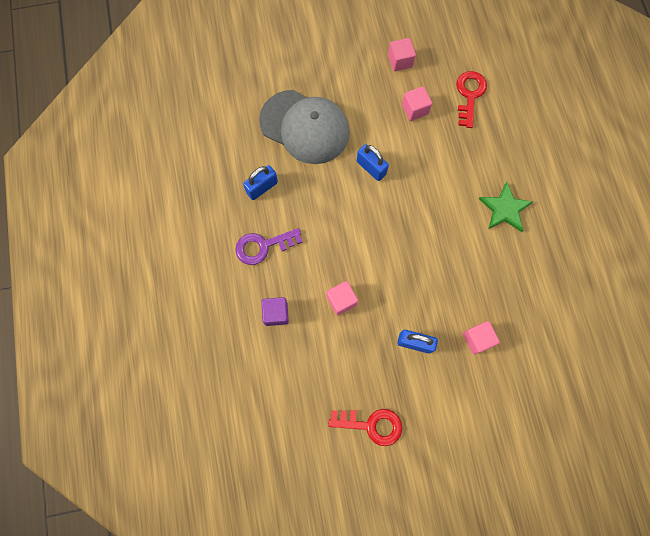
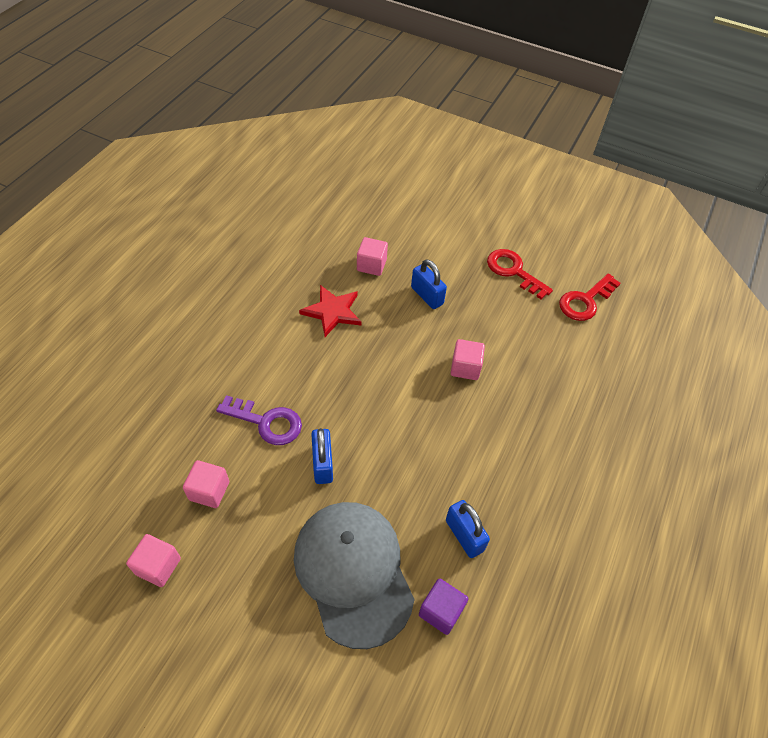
camera: 145 degrees left, 20 degrees down
(262, 187) = (464, 535): blue padlock -> blue padlock turned 60 degrees clockwise
(263, 246) = (509, 470): purple key -> purple key (266, 422)
(276, 313) = (539, 400): purple cube -> purple cube (441, 611)
(463, 274) = (332, 312): none -> red star
(469, 95) = (135, 459): red key -> red key (585, 301)
(505, 209) = (237, 332): green star -> none

